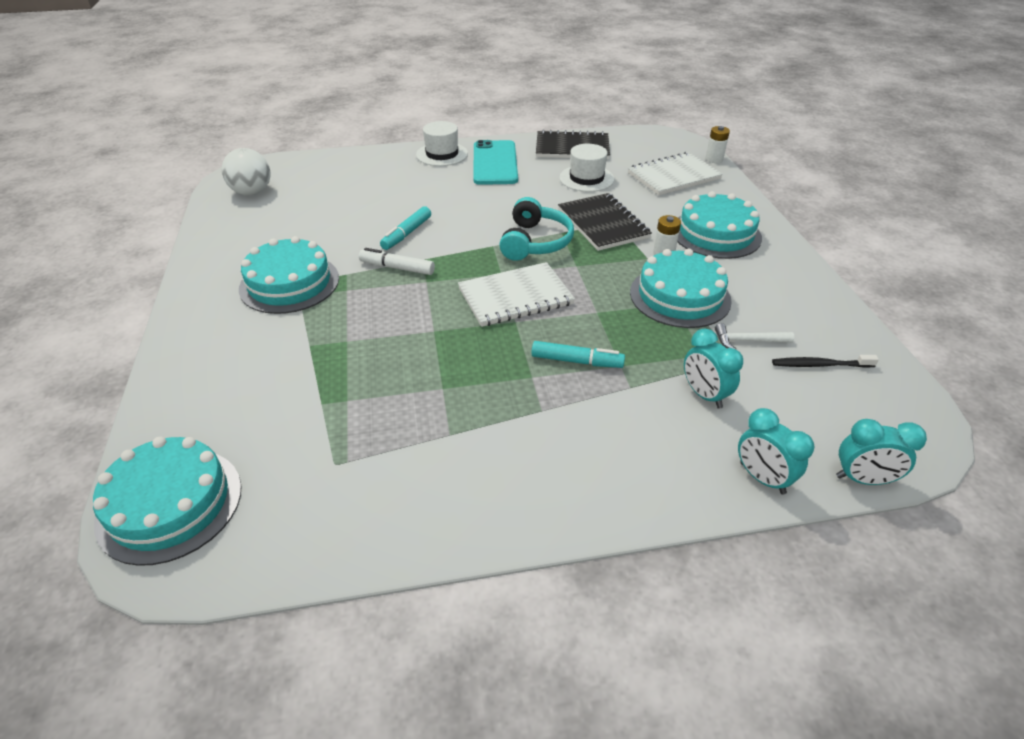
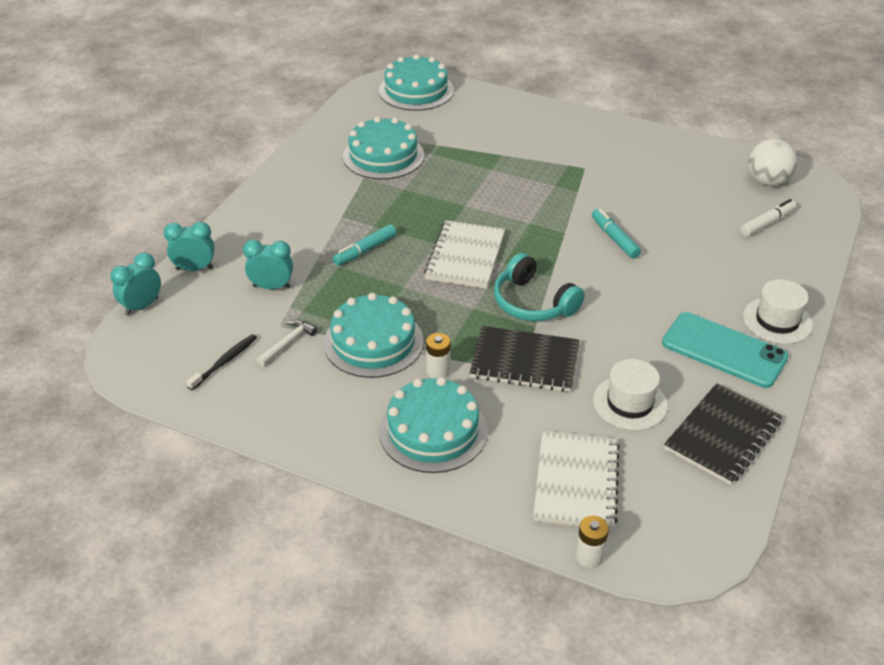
camera: 125 degrees right, 0 degrees up
(289, 283) = (588, 165): turquoise cake -> turquoise cake (383, 155)
(397, 268) = (563, 216): white marker -> white marker (767, 223)

